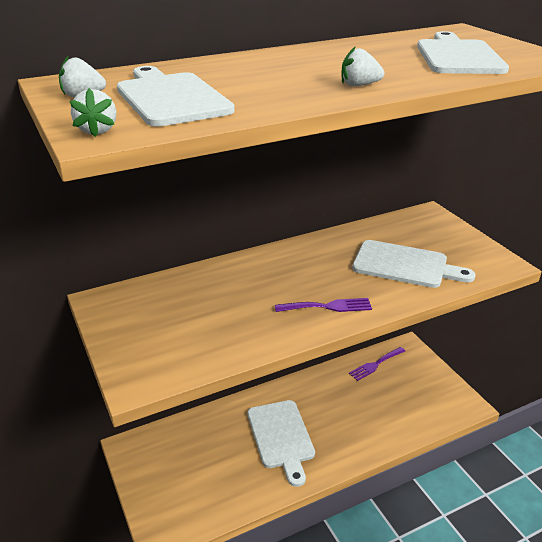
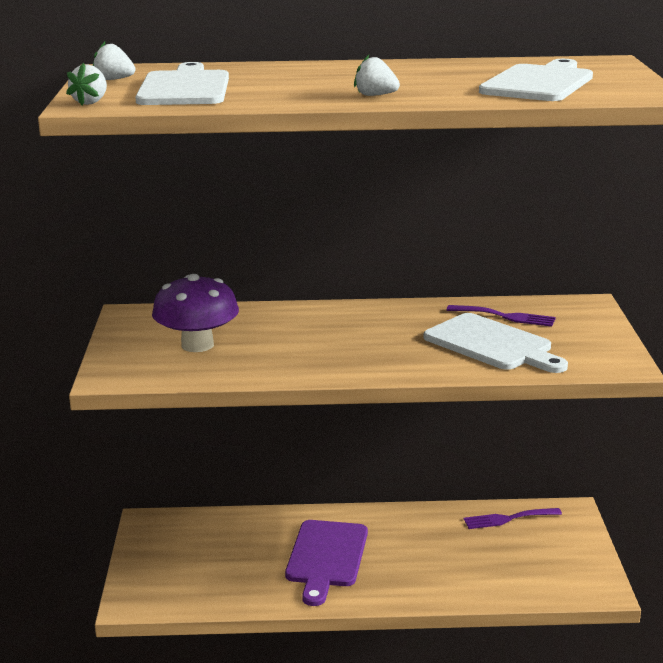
camera: 25 degrees right, 10 degrees down
(186, 322) = (197, 345): none -> purple mushroom
(281, 437) = (326, 557): white cutting board -> purple cutting board
(328, 306) = (358, 361): purple fork -> purple fork (505, 316)

